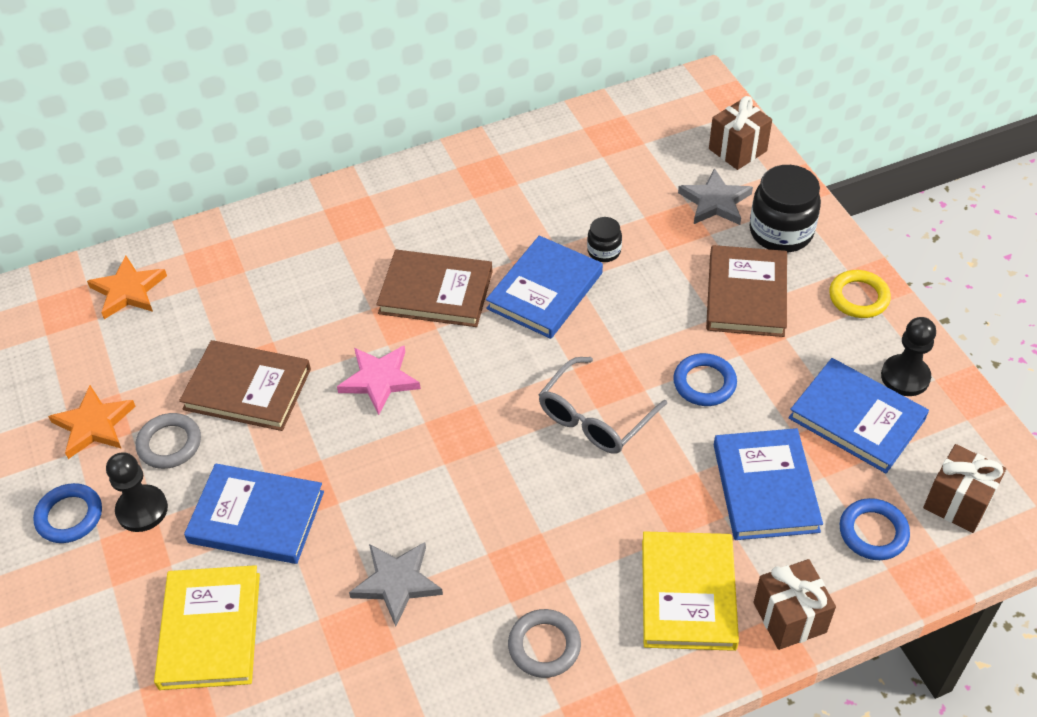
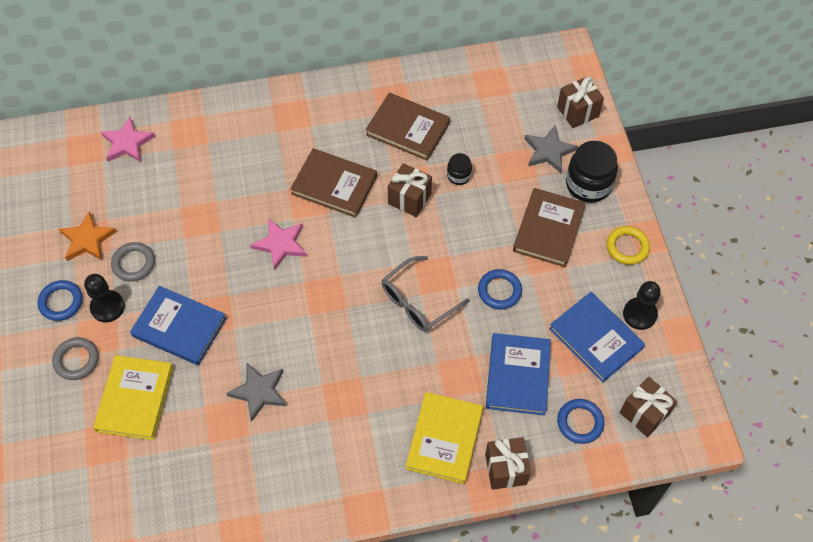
camera: 10 degrees right, 10 degrees up
(128, 291) = (127, 143): orange star -> pink star
(247, 389) = (192, 233): brown book -> brown book (408, 129)
(544, 646) = (342, 454): grey ring -> grey ring (76, 360)
(545, 291) = (409, 199): blue book -> brown gift

